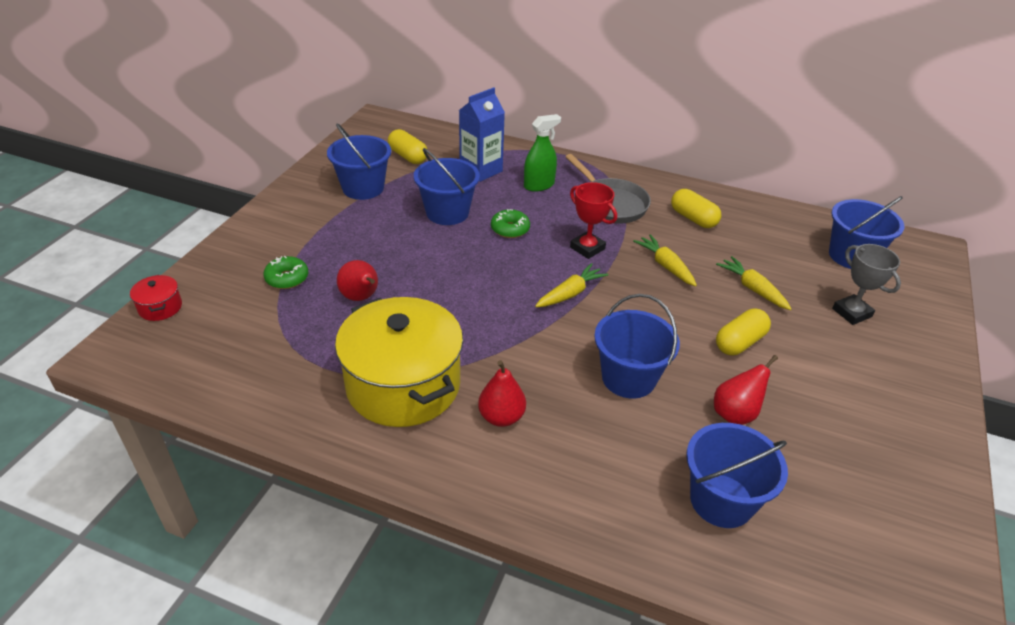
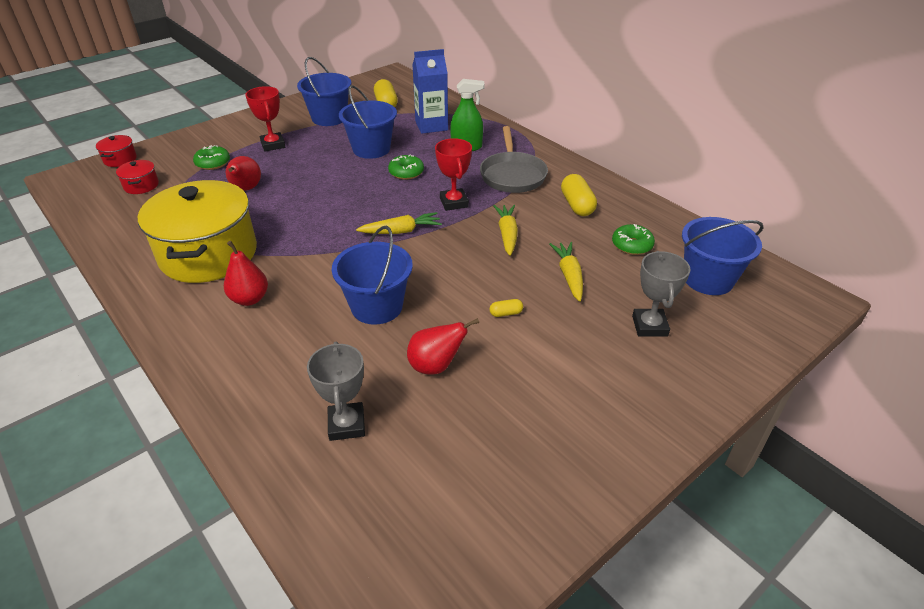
camera: 30 degrees right, 0 degrees up
(228, 332) = (141, 185): none -> red pot
(334, 237) = (273, 145): none -> red trophy
(721, 500) = (346, 425): blue bucket -> grey trophy
(739, 342) = (506, 313): yellow capsule -> yellow capsule, size x0.50
(771, 243) = (632, 245): none -> green donut

